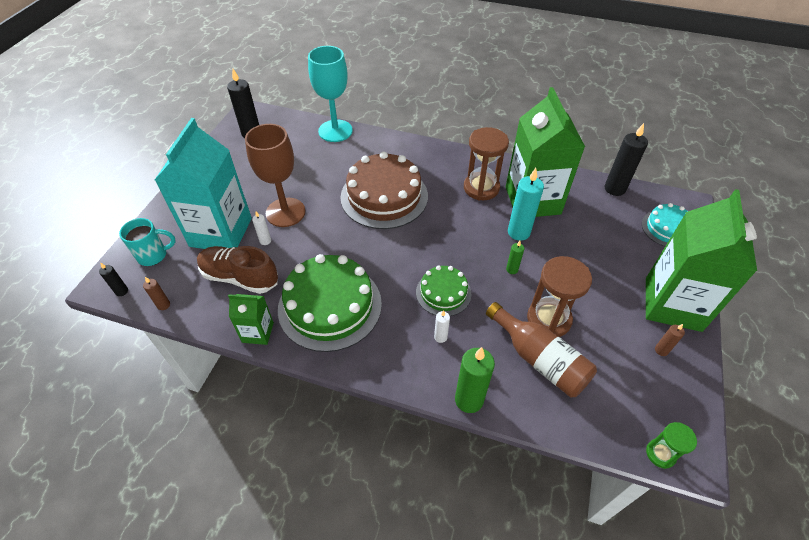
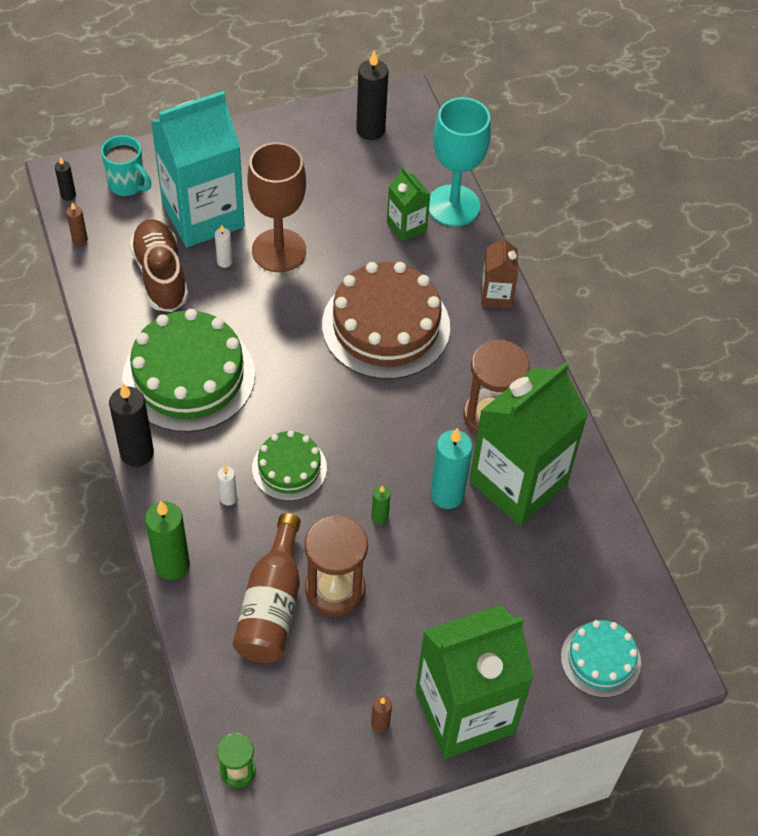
camera: 50 degrees right, 5 degrees up
(258, 332) = (110, 338): green carton -> green carton (406, 226)
(407, 146) = (496, 295): none -> brown carton
(614, 189) = (627, 567): black candle -> black candle (137, 453)

